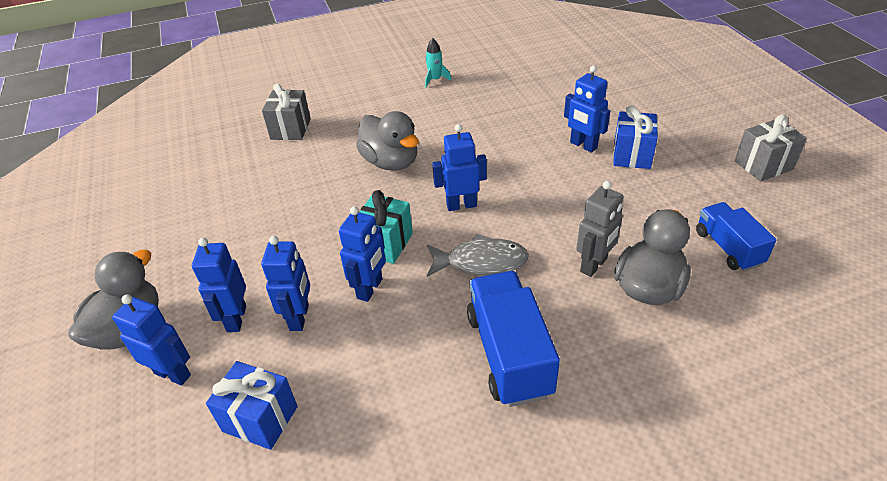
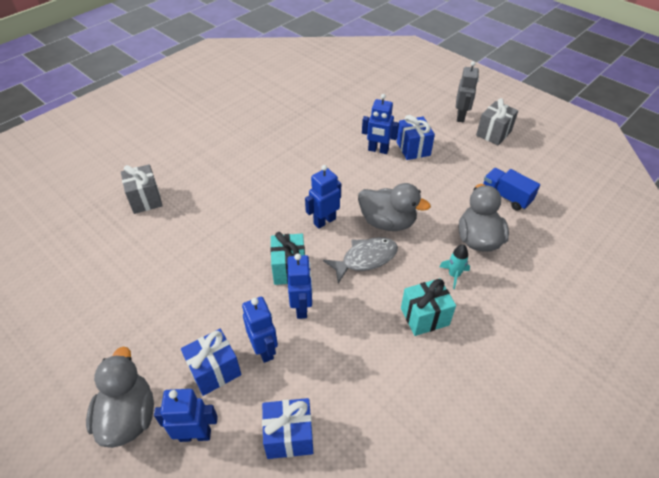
camera: 30 degrees left, 5 degrees up
(236, 319) = (215, 371): blue robot -> blue gift
(391, 162) = (249, 203): grey duck -> grey duck (387, 222)
(435, 80) = (238, 125): turquoise rocket -> turquoise rocket (454, 275)
(509, 354) = (424, 317): blue truck -> turquoise gift
(594, 265) = (438, 235): grey robot -> grey robot (461, 116)

